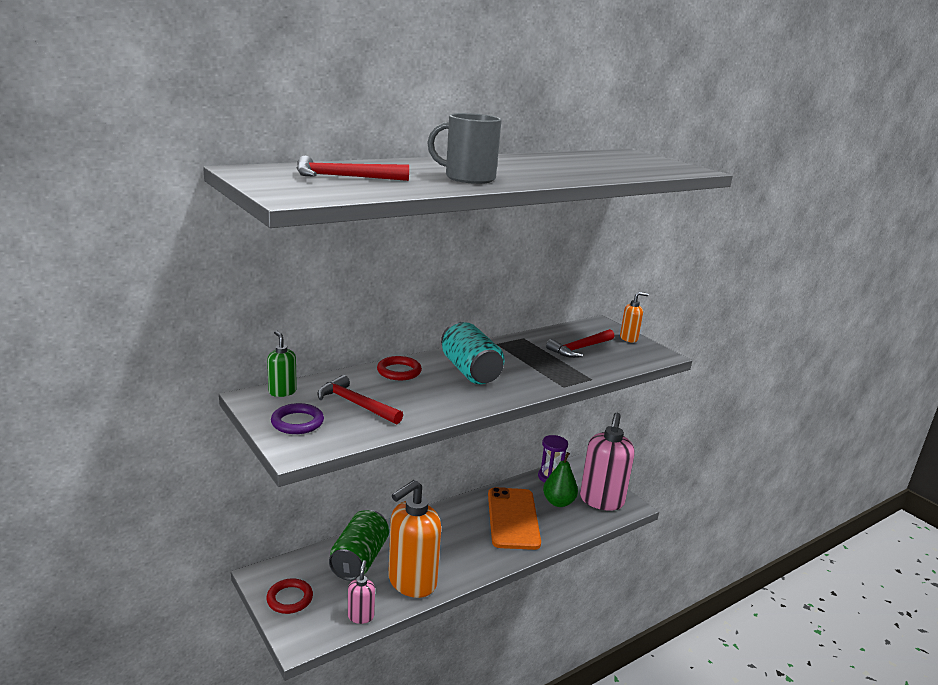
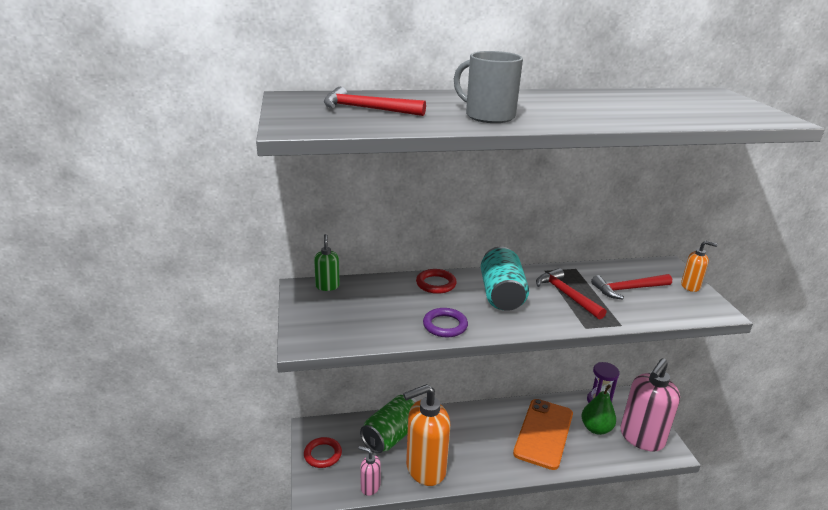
camera: 25 degrees right, 5 degrees up
(297, 422) = (321, 317): purple ring -> purple ring (445, 325)
(356, 404) = (379, 309): red hammer -> red hammer (566, 295)
(361, 616) = (370, 487): pink soap dispenser -> pink soap dispenser turned 90 degrees counterclockwise

